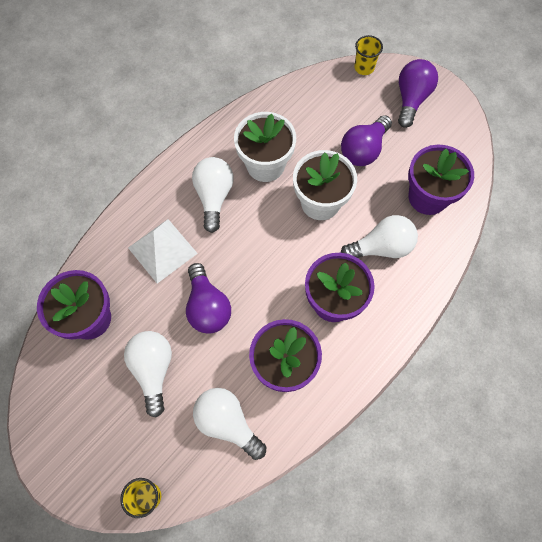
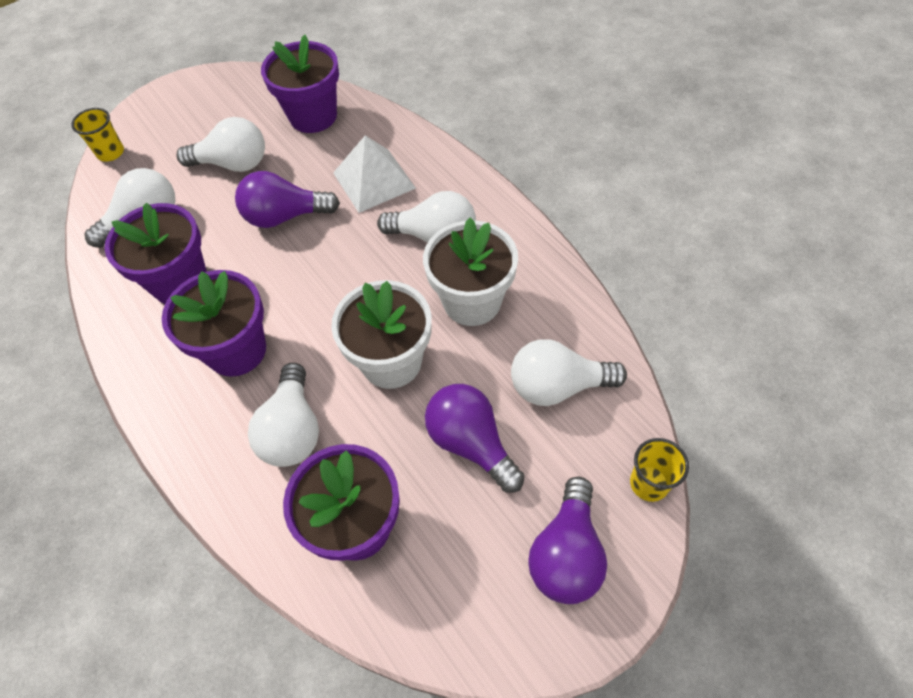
camera: 105 degrees right, 10 degrees down
(316, 112) = (558, 386): none -> white light bulb
(411, 99) = (566, 553): purple light bulb -> purple light bulb turned 75 degrees clockwise

